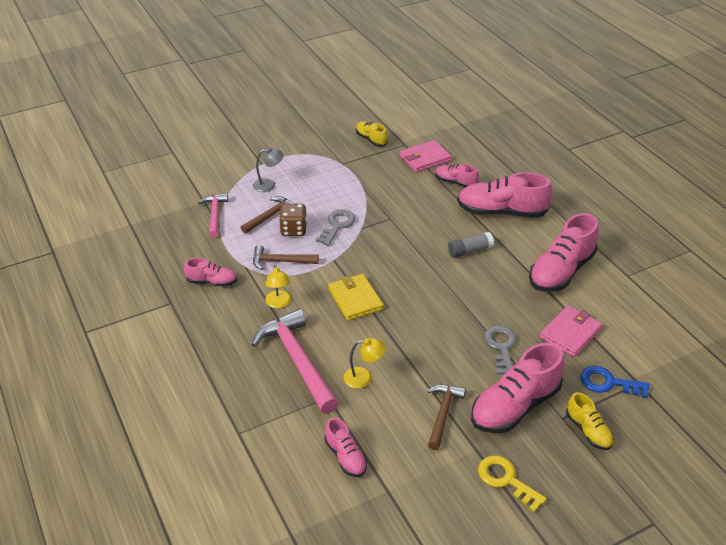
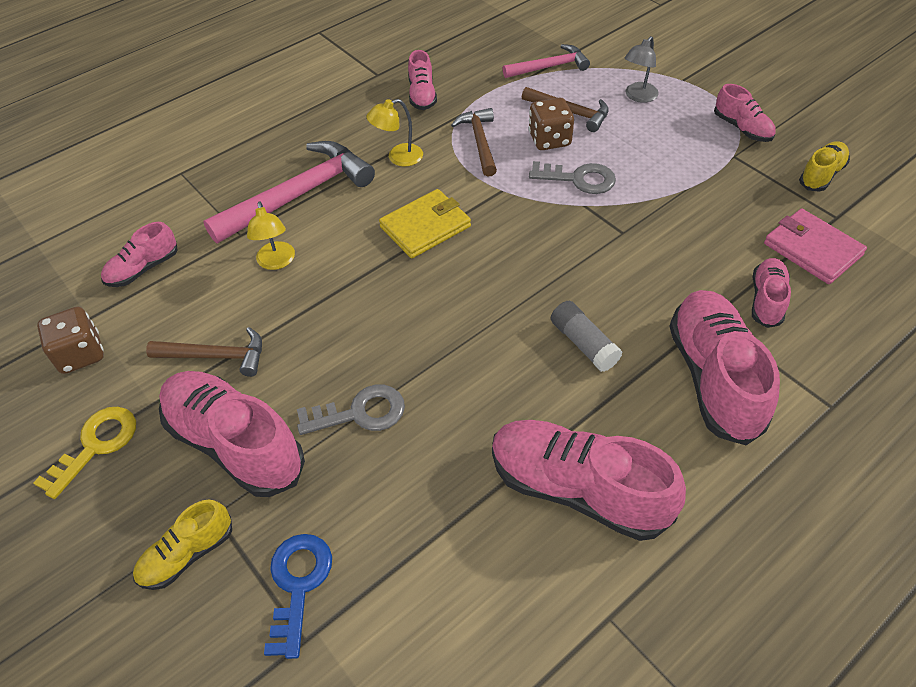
camera: 80 degrees right, 10 degrees up
(269, 185) = (638, 96): grey lamp -> grey lamp turned 60 degrees clockwise
(320, 154) = (742, 128): none -> pink shoe
(423, 493) = (81, 354): none -> brown dice
(570, 333) = (413, 514): pink wallet -> none

